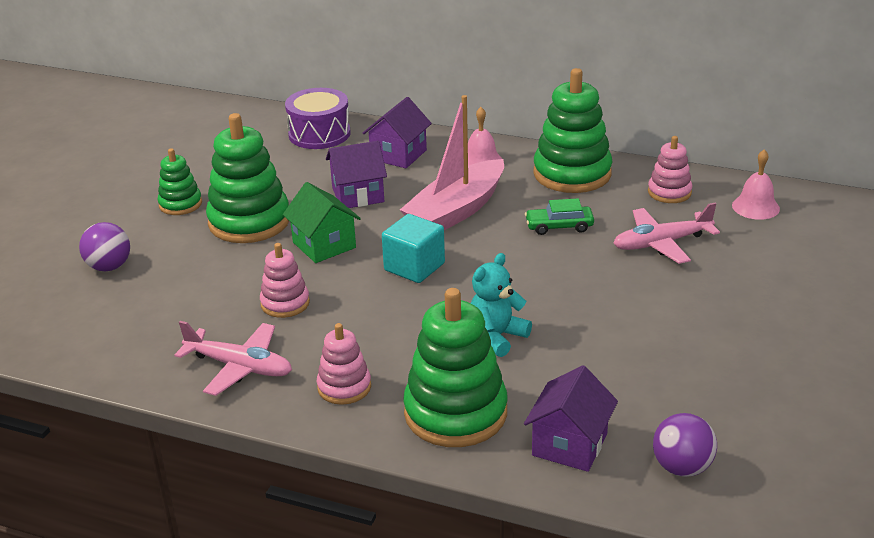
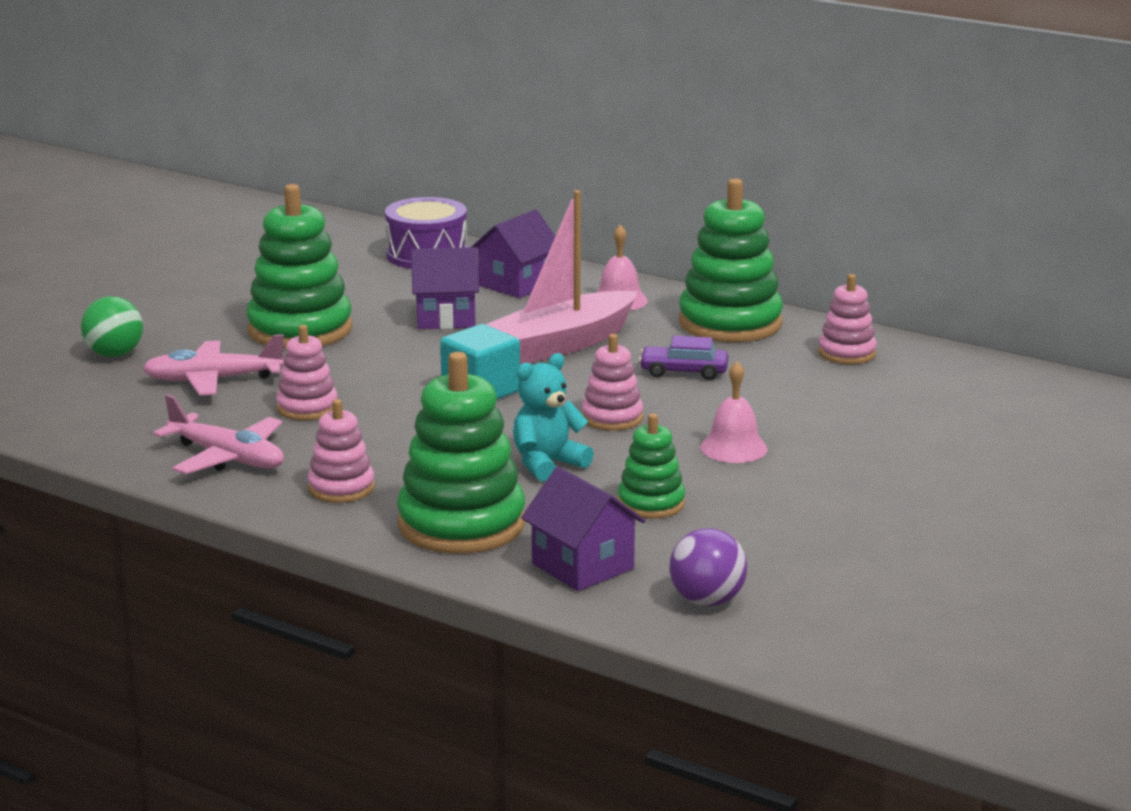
camera: 10 degrees right, 10 degrees down
(109, 267) = (114, 354): purple ball -> green ball
(180, 204) = (224, 305): green stacking toy -> green stacking toy (651, 503)
(324, 245) = (380, 360): green house -> none
(525, 281) = (612, 418): none -> pink stacking toy
(559, 226) = (683, 372): green car -> purple car
(569, 444) = (582, 566): purple house -> purple house turned 75 degrees counterclockwise
(661, 243) = (806, 400): pink plane -> pink plane (213, 380)
(755, 207) = (952, 378): pink bell -> pink bell (733, 448)

